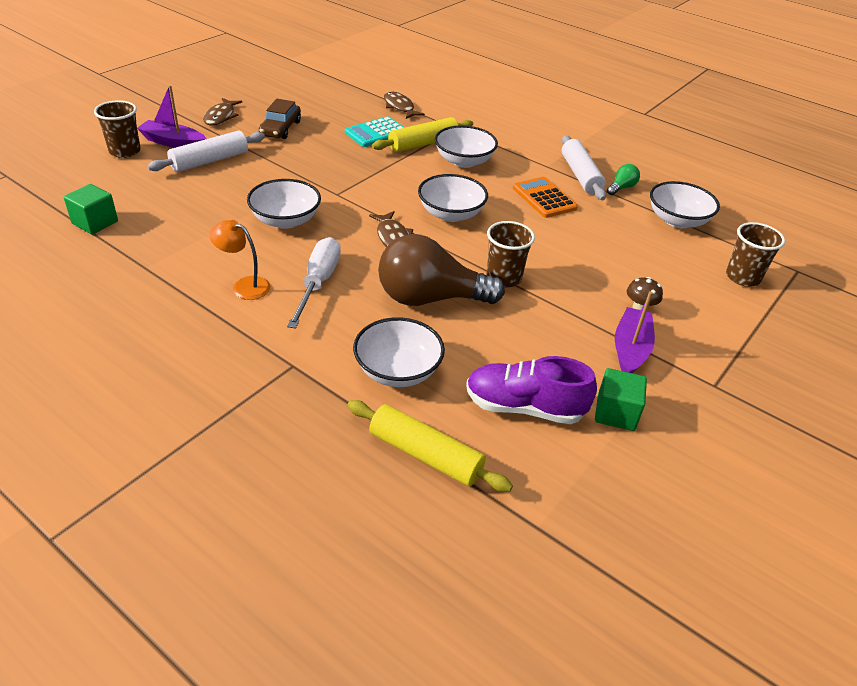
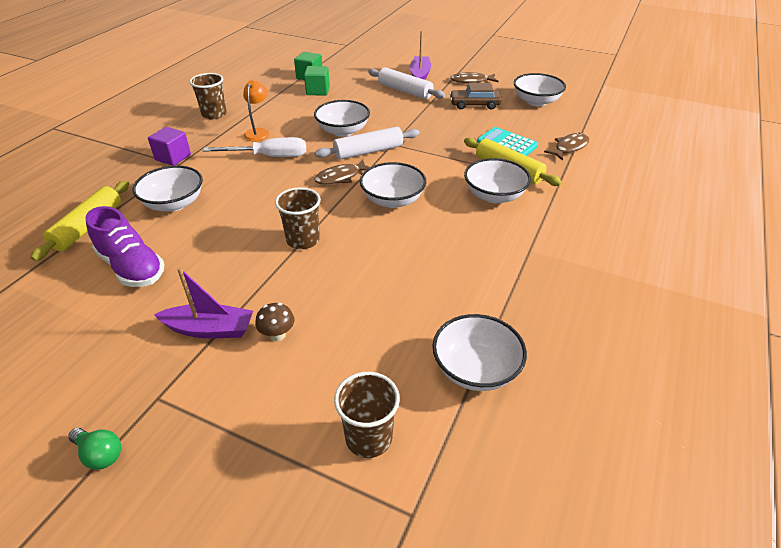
camera: 80 degrees right, 0 degrees up
(125, 151) = (396, 65): brown cup -> brown cup (214, 114)
(270, 370) = (173, 157): none -> purple cube
(299, 97) = (536, 101): none -> white bowl
(430, 298) = (263, 206): brown light bulb -> none
(524, 407) = (132, 267): purple shoe -> purple shoe turned 135 degrees clockwise
(544, 198) = (457, 253): orange calculator -> none
(580, 175) = (527, 277): white rolling pin -> white rolling pin (368, 151)
(615, 413) = (121, 321): green cube -> green cube (318, 91)
(621, 188) = (523, 313): green light bulb -> green light bulb (100, 454)

